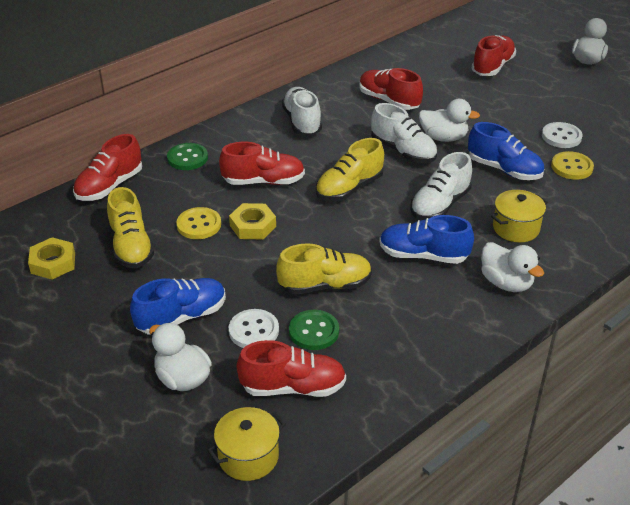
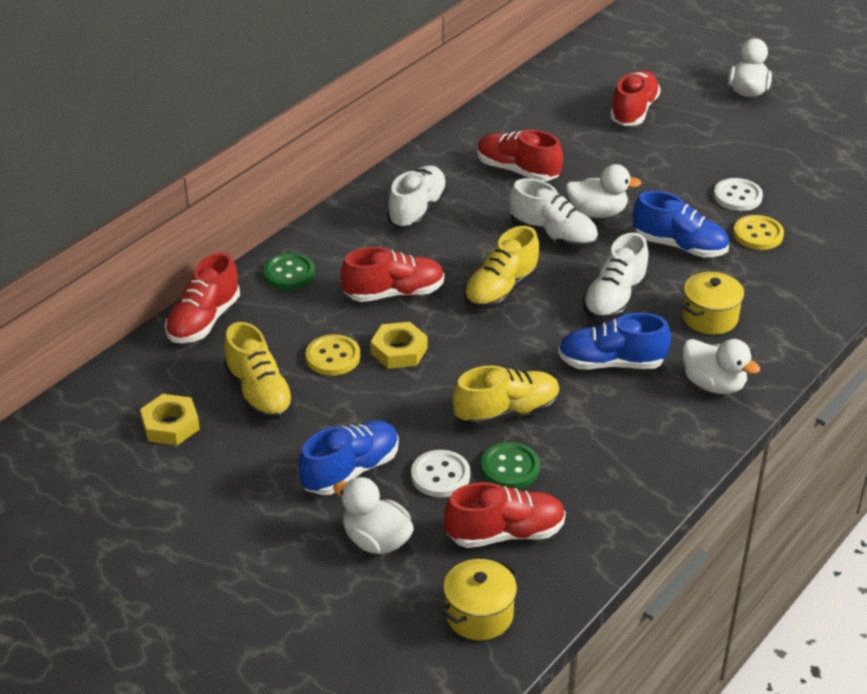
camera: 10 degrees left, 0 degrees up
(302, 122) = (417, 210): white shoe -> white shoe turned 45 degrees clockwise

